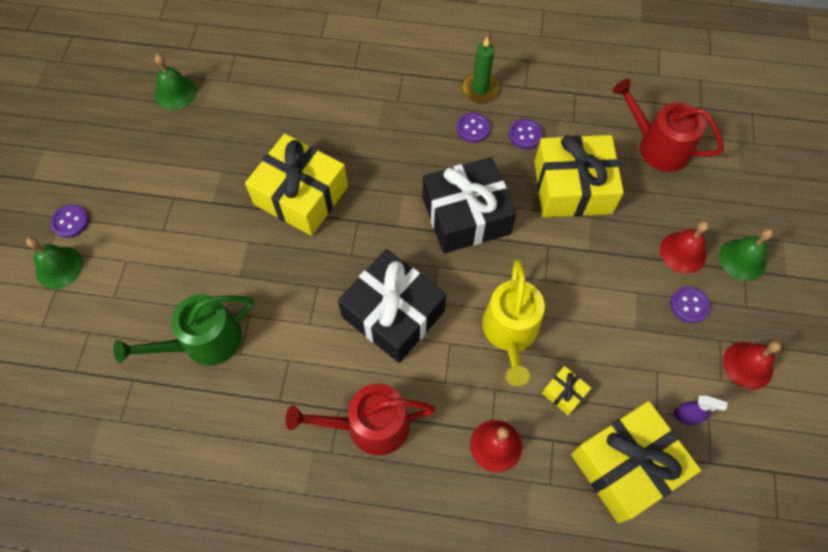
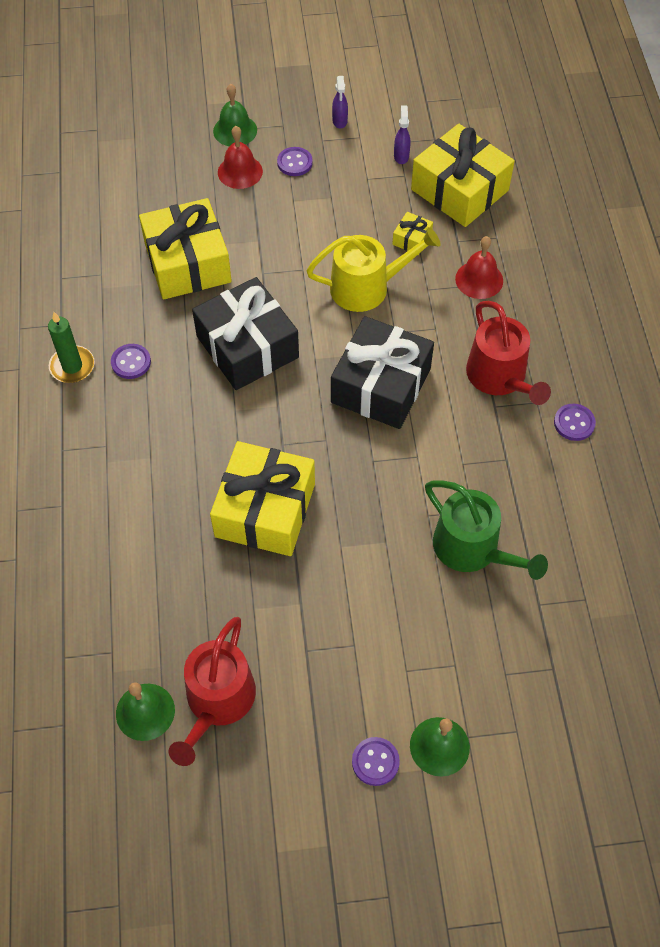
camera: 105 degrees left, 5 degrees down
(525, 135) = (129, 313): purple button -> purple button (574, 423)
(658, 146) = (119, 201): red watering can -> red watering can (217, 701)
(747, 365) = (339, 121): red bell -> purple spray bottle

